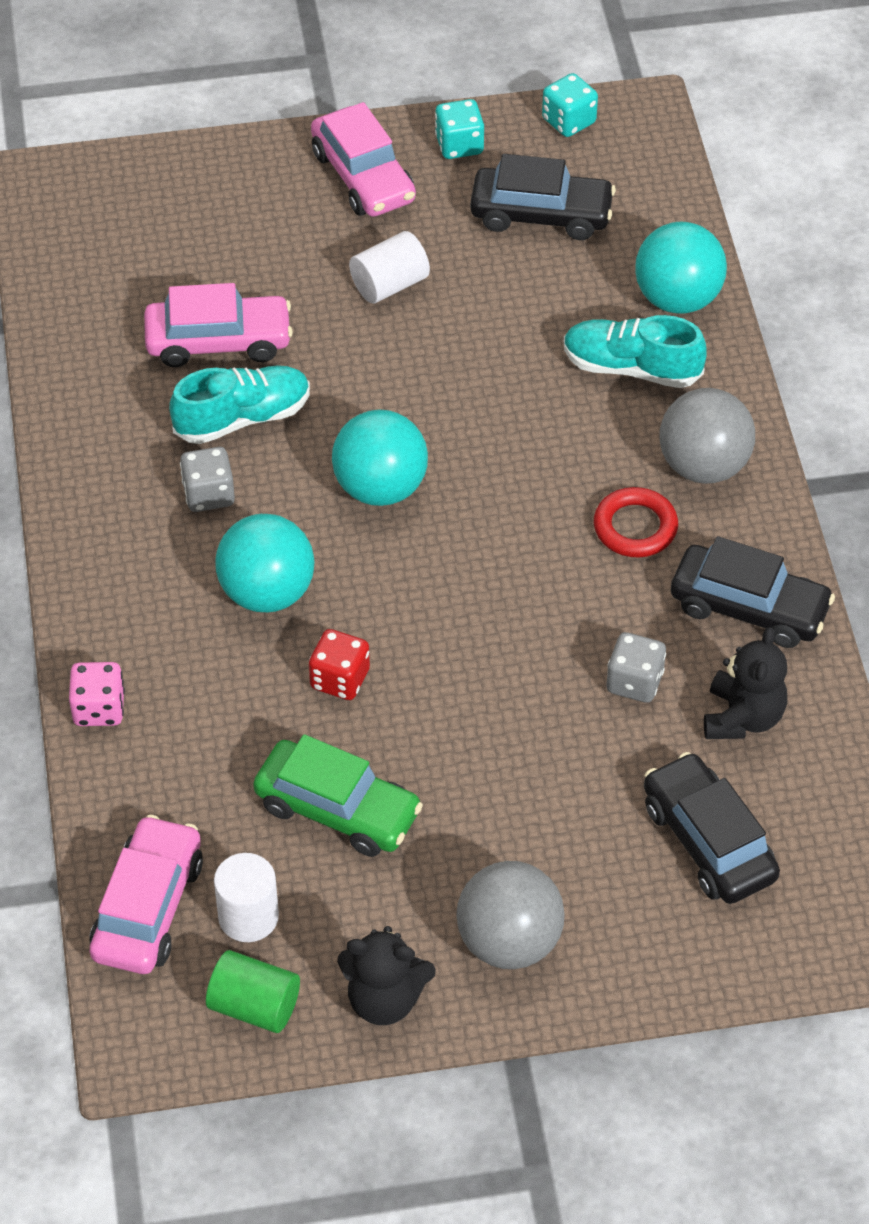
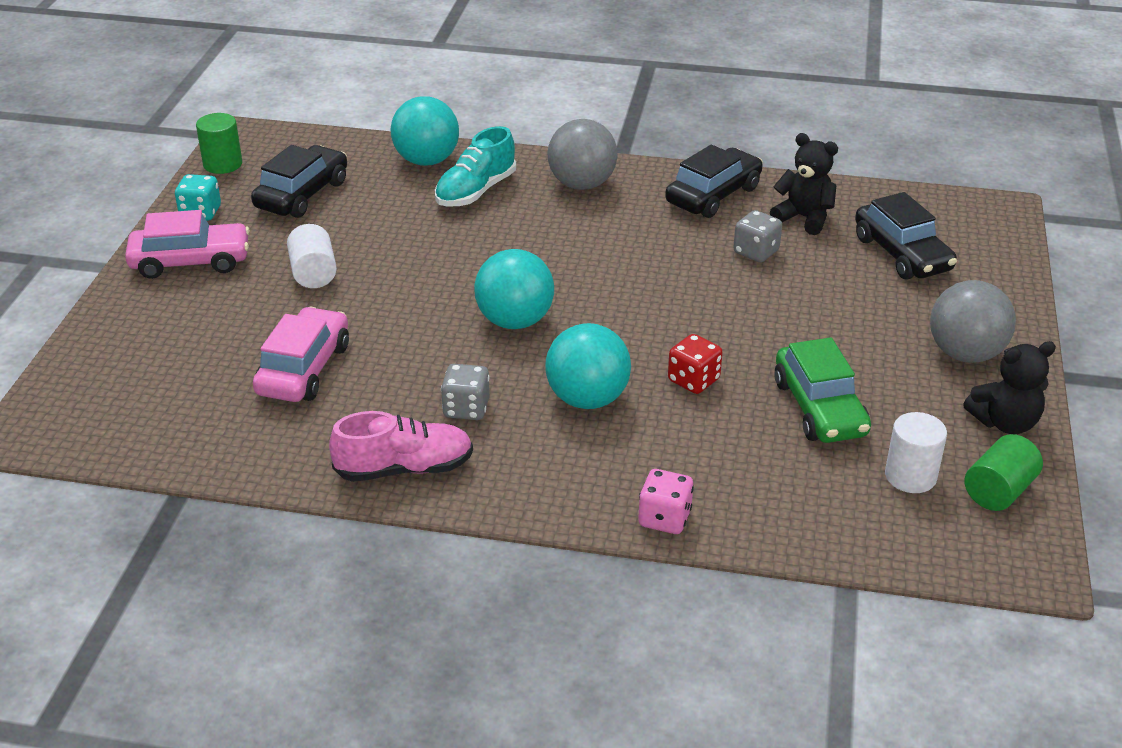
camera: 70 degrees left, 15 degrees down
(96, 476) = (404, 469): none -> pink shoe
(147, 908) = (886, 531): pink car -> none
(242, 418) = (396, 374): turquoise shoe -> none
(338, 809) = (819, 408): green car -> green car turned 120 degrees clockwise
(384, 999) = (1005, 422): black teddy bear -> black teddy bear turned 45 degrees clockwise
(568, 121) = (223, 164): turquoise dice -> green cylinder
(635, 527) = (620, 221): red ring -> none
(708, 841) = (902, 254): black car -> black car turned 105 degrees counterclockwise

